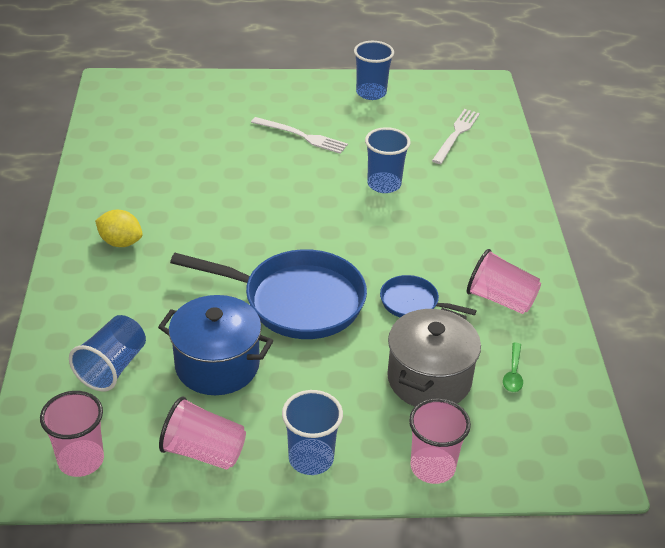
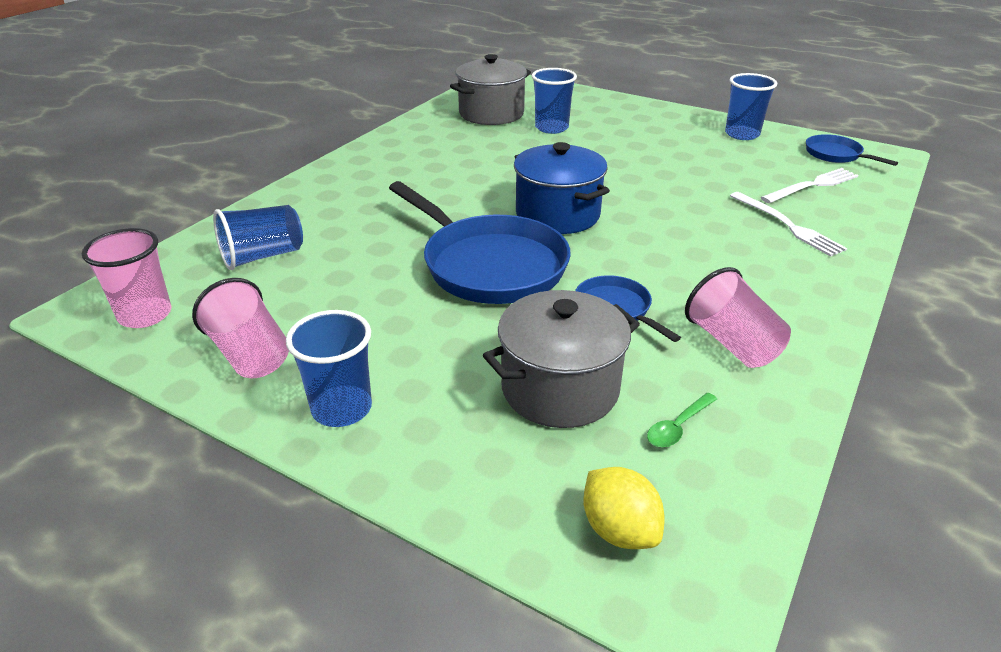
camera: 35 degrees right, 5 degrees down
(121, 242) = (383, 174): yellow lemon -> yellow lemon (619, 530)
(145, 134) = (491, 114): none -> grey pot
(217, 365) = (351, 289): blue pot -> blue pot (557, 215)
(302, 136) = (635, 147): white fork -> white fork (787, 225)
(384, 184) = (685, 202): blue cup -> blue cup (551, 128)
(432, 467) = (467, 484): pink cup -> none
(451, 95) = (836, 155): none -> blue pan

